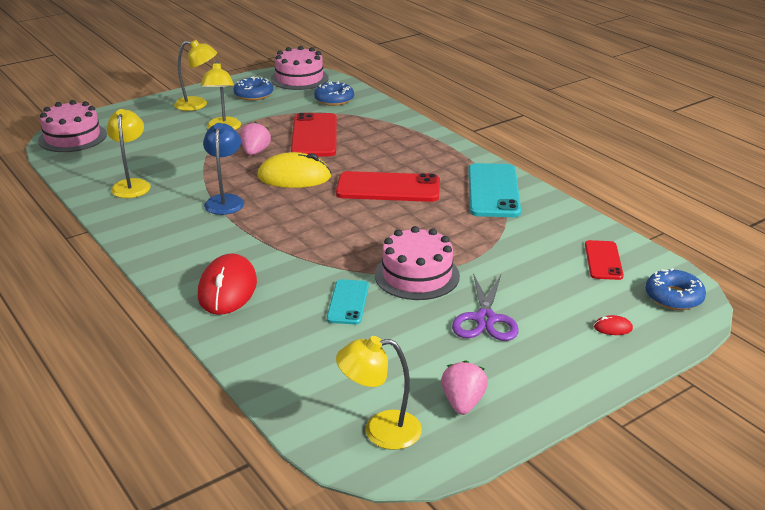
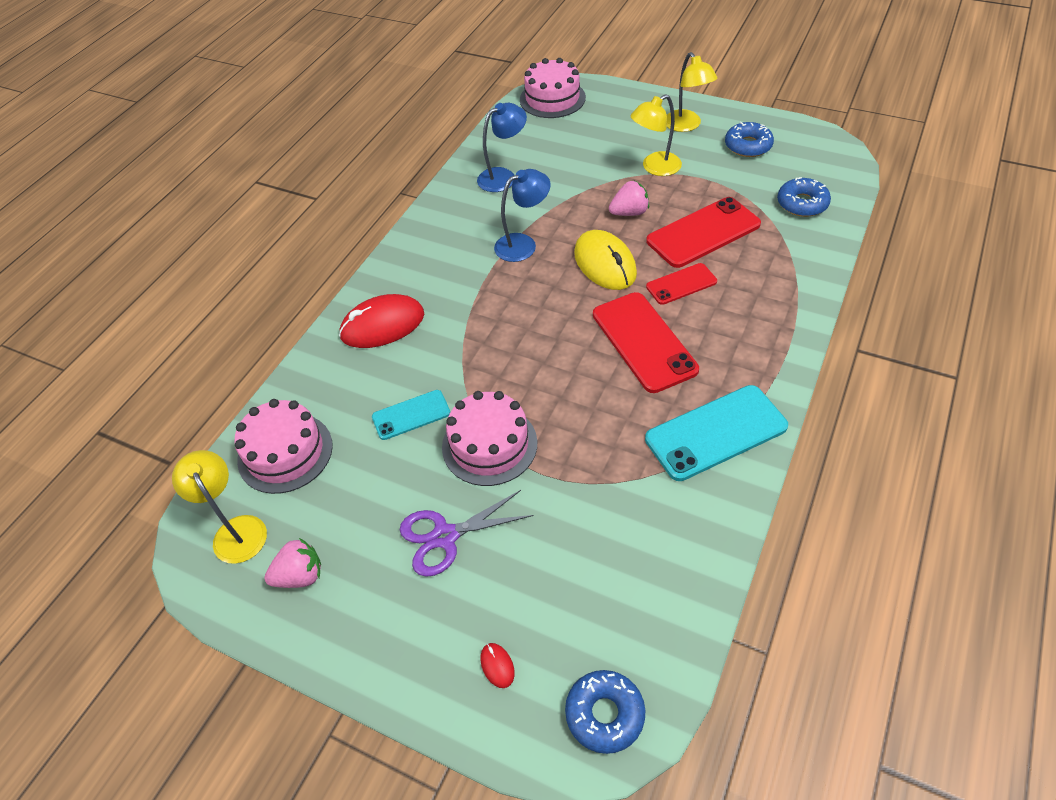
camera: 65 degrees right, 20 degrees up
(132, 185) = (503, 176): yellow lamp -> blue lamp
(299, 78) = (823, 154): pink cake -> pink cake (285, 452)
(603, 260) = (637, 606): red phone -> red phone (681, 284)

